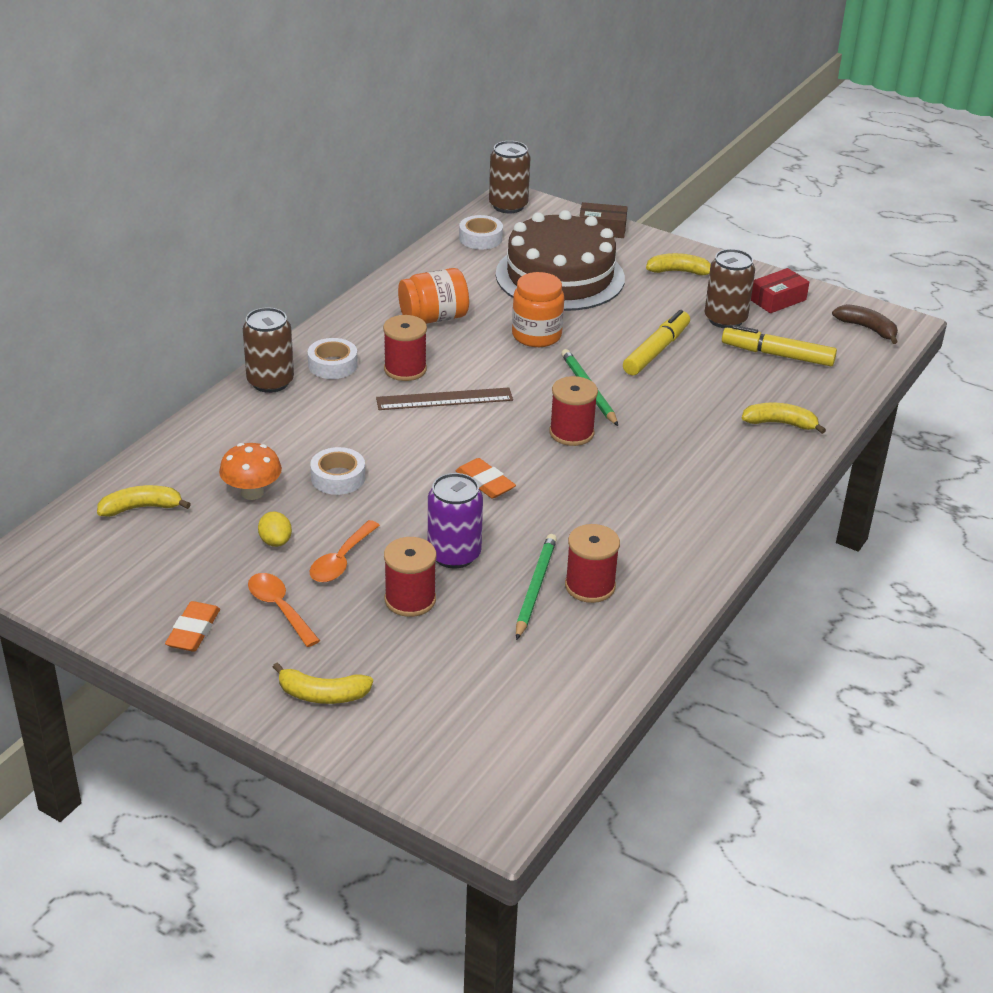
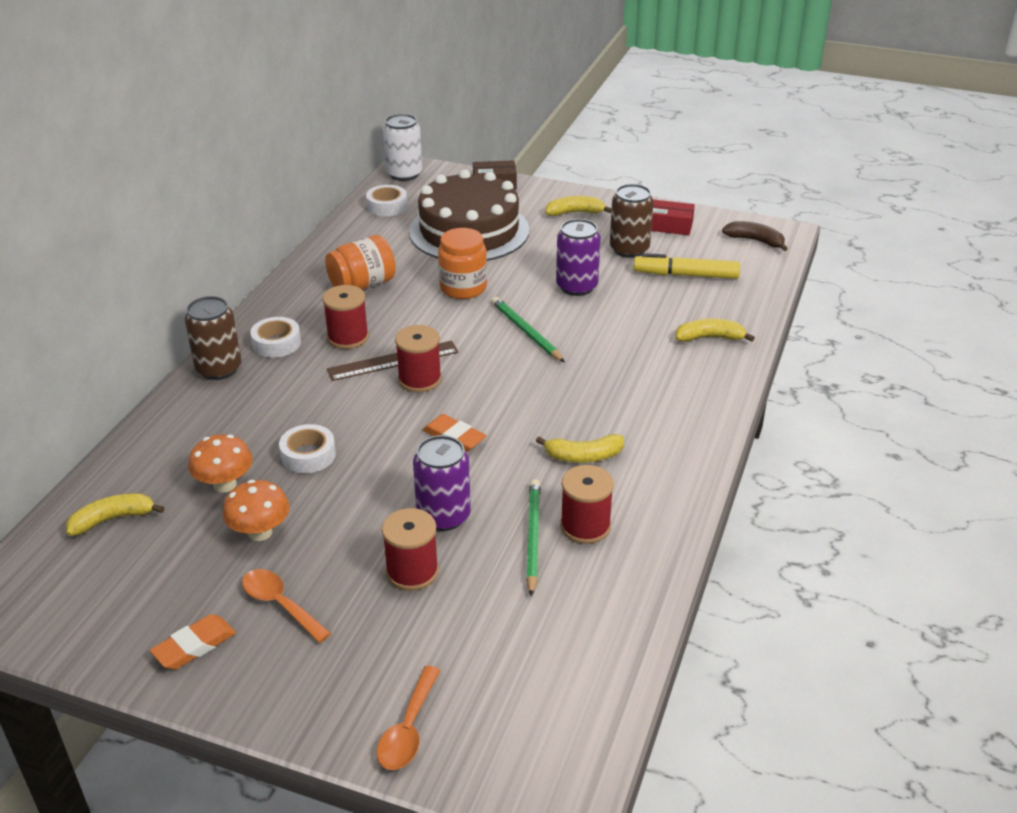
camera: 10 degrees left, 0 degrees up
(193, 631) = (194, 646): orange eraser -> orange eraser turned 45 degrees clockwise
(275, 541) = (260, 532): yellow lemon -> orange mushroom
(322, 694) = (347, 694): yellow banana -> yellow banana (583, 456)
(341, 560) = (332, 541): orange spoon -> orange spoon (408, 729)
(508, 206) = (404, 174): brown can -> white can
(571, 433) = (522, 375): red spool -> red spool (419, 379)
(656, 351) = (577, 286): yellow marker -> purple can
(777, 299) = (669, 225): red box -> red box turned 60 degrees clockwise

